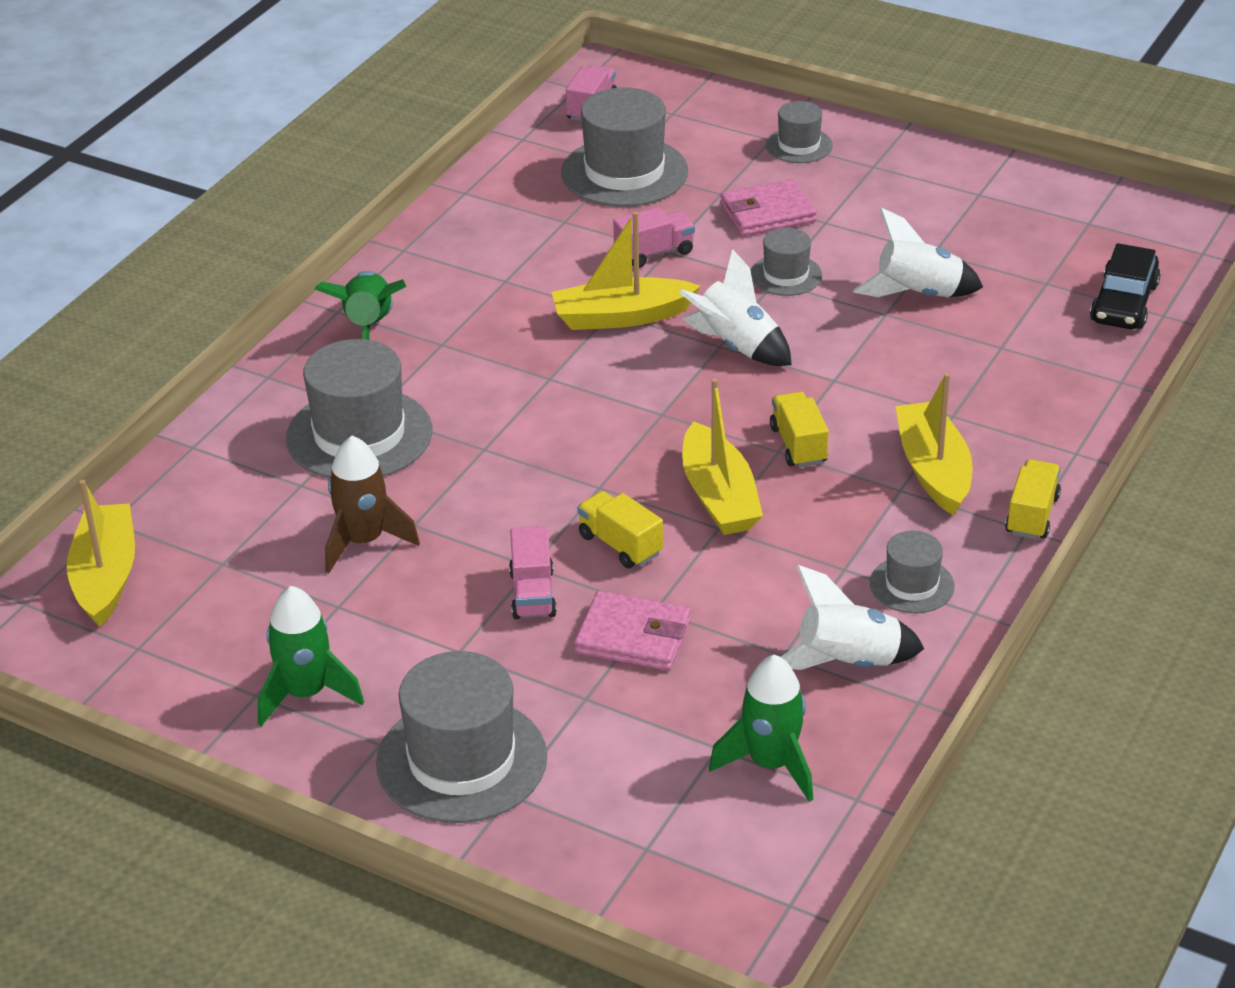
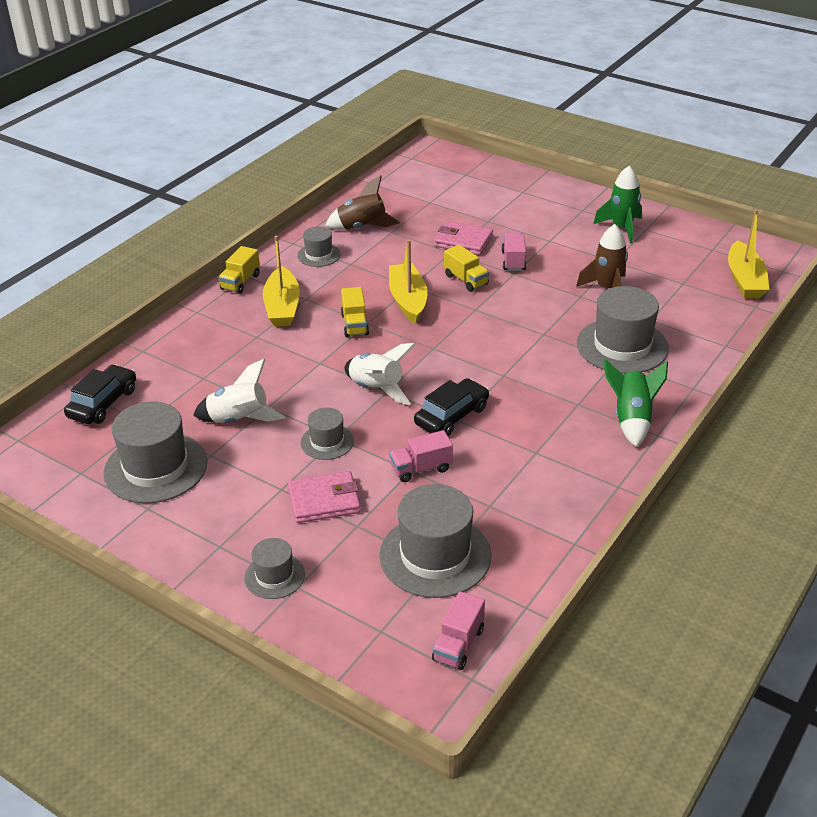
camera: 175 degrees left, 0 degrees up
(461, 760) = (544, 202): grey hat -> grey hat (155, 468)
(621, 317) = (452, 416): yellow boat -> black car
(771, 764) = (408, 195): green rocket -> none
(848, 662) = (362, 227): white rocket -> brown rocket

